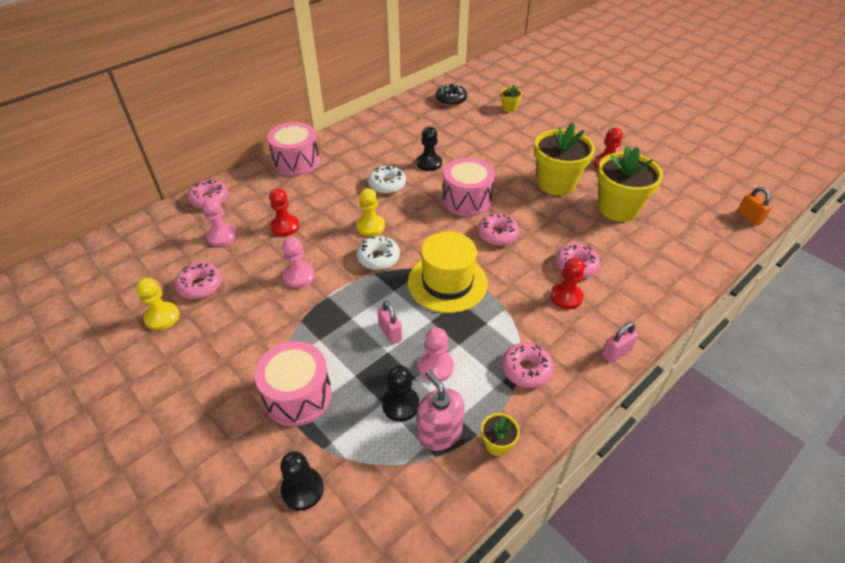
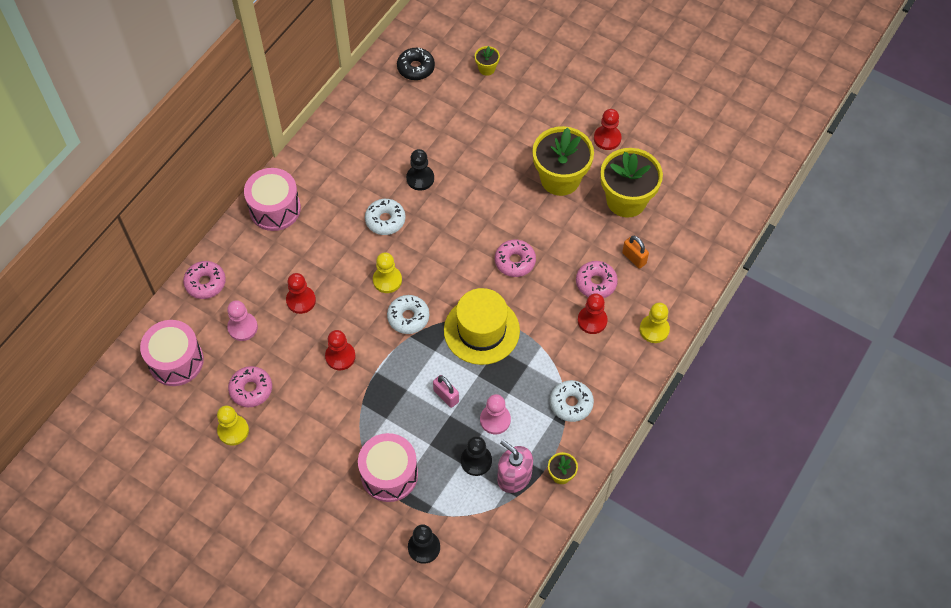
camera: 15 degrees left, 15 degrees up
(299, 276) = (340, 356): pink pawn -> red pawn
(467, 200) = (474, 223): pink drum -> pink drum (176, 361)
(526, 370) = (571, 403): pink donut -> white donut
(616, 353) = (642, 369): pink padlock -> none
(634, 318) = (654, 329): none -> yellow pawn
(749, 217) = (752, 183): orange padlock -> orange padlock (634, 258)

